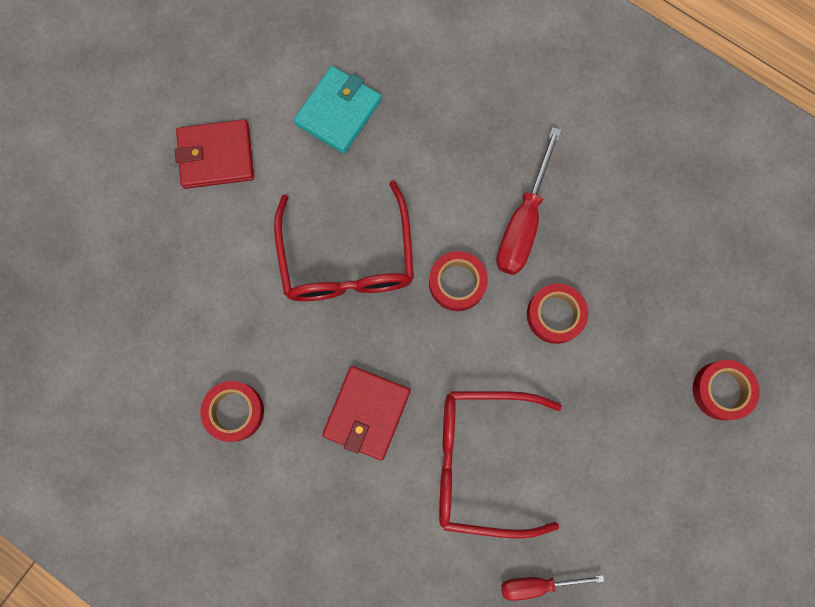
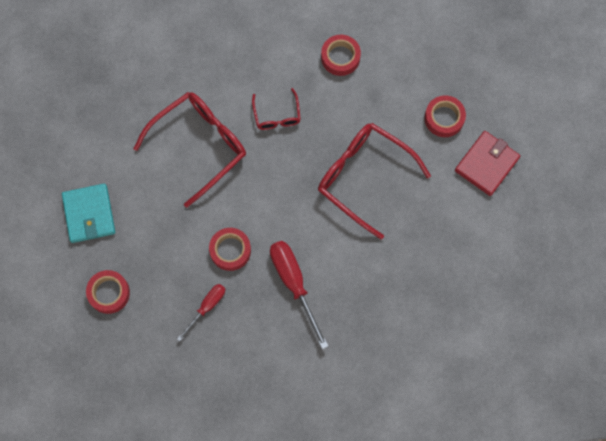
camera: 135 degrees right, 5 degrees down
(338, 112) = (451, 248): turquoise wallet -> turquoise wallet (89, 214)
(367, 413) = (277, 115): red wallet -> red glasses
(457, 283) = (296, 219): red tape -> red tape (444, 118)
(537, 584) = (120, 116): red screwdriver -> red screwdriver (207, 307)

